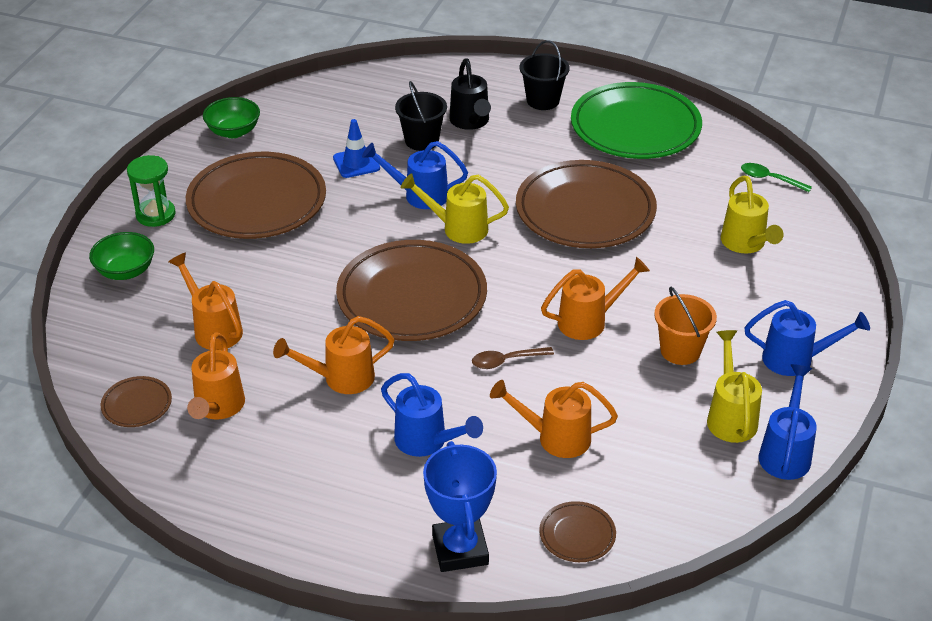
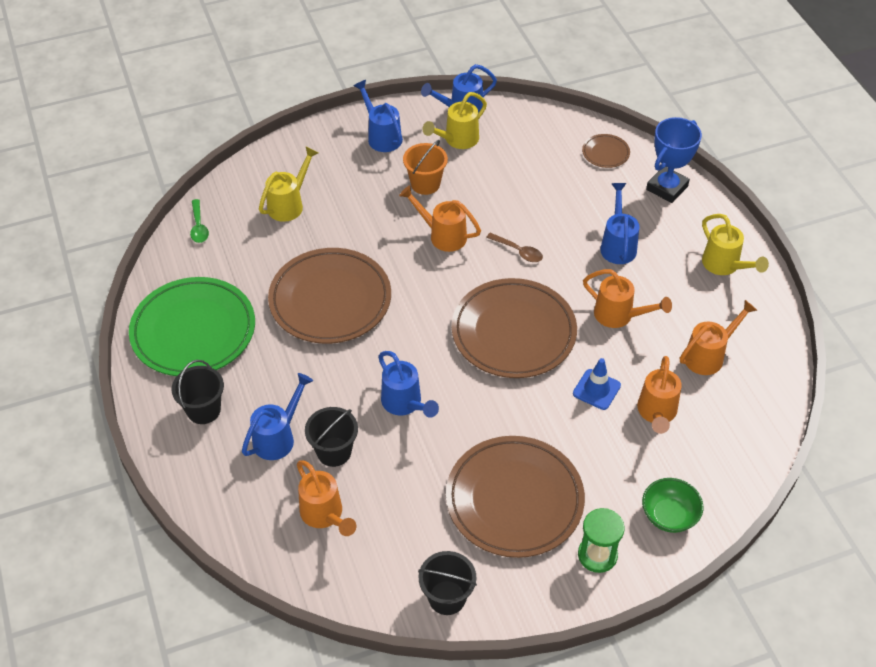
camera: 130 degrees left, 10 degrees up
(137, 405) = (755, 397): brown plate -> none
(233, 131) = (447, 597): green bowl -> black bucket
(356, 163) = (404, 473): blue traffic cone -> blue traffic cone (596, 389)
(458, 228) = (419, 355): yellow watering can -> yellow watering can (724, 266)
(470, 122) = (278, 437): black watering can -> blue watering can
(555, 438) = (552, 196): orange watering can -> orange watering can (324, 515)

